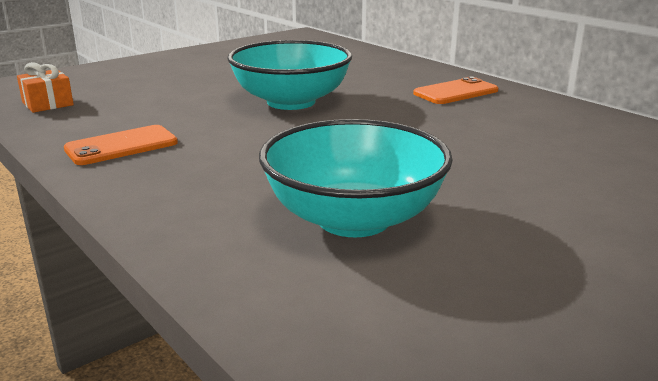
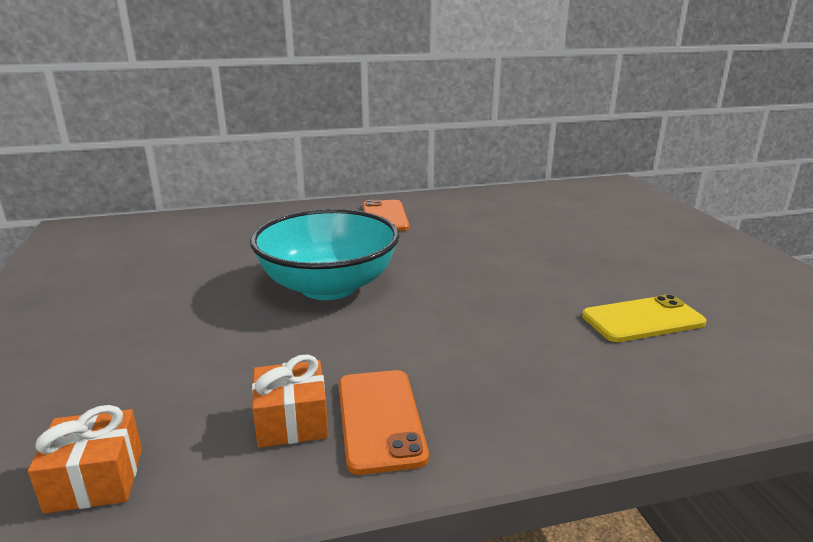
camera: 65 degrees left, 0 degrees up
(110, 127) = (292, 421): none -> orange gift
(354, 219) = (642, 319): turquoise bowl -> yellow phone

